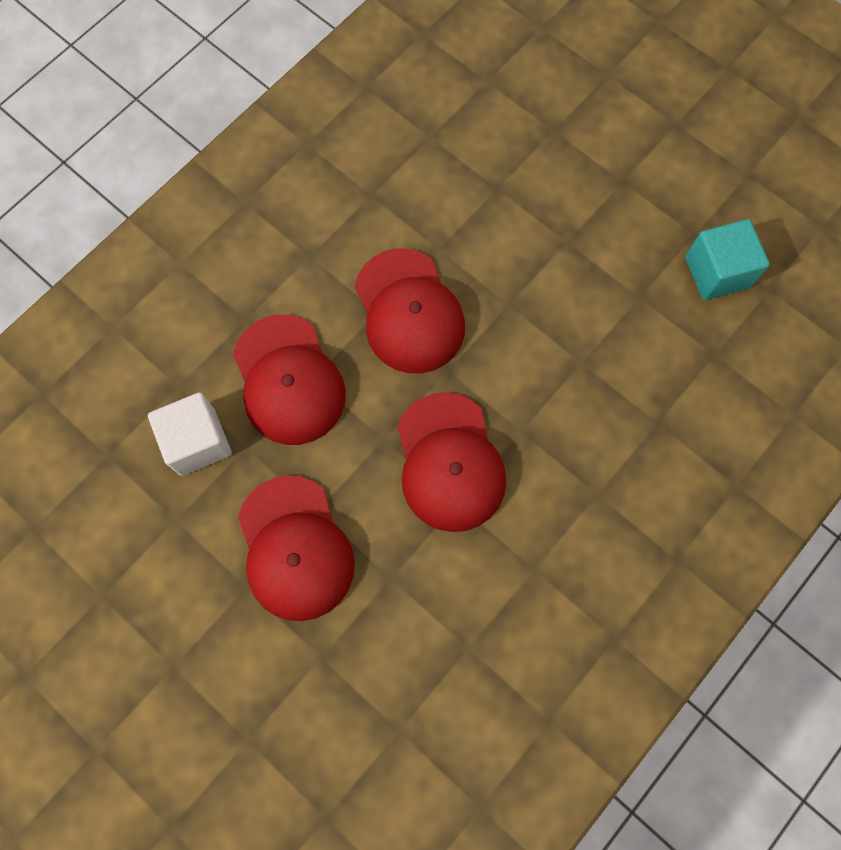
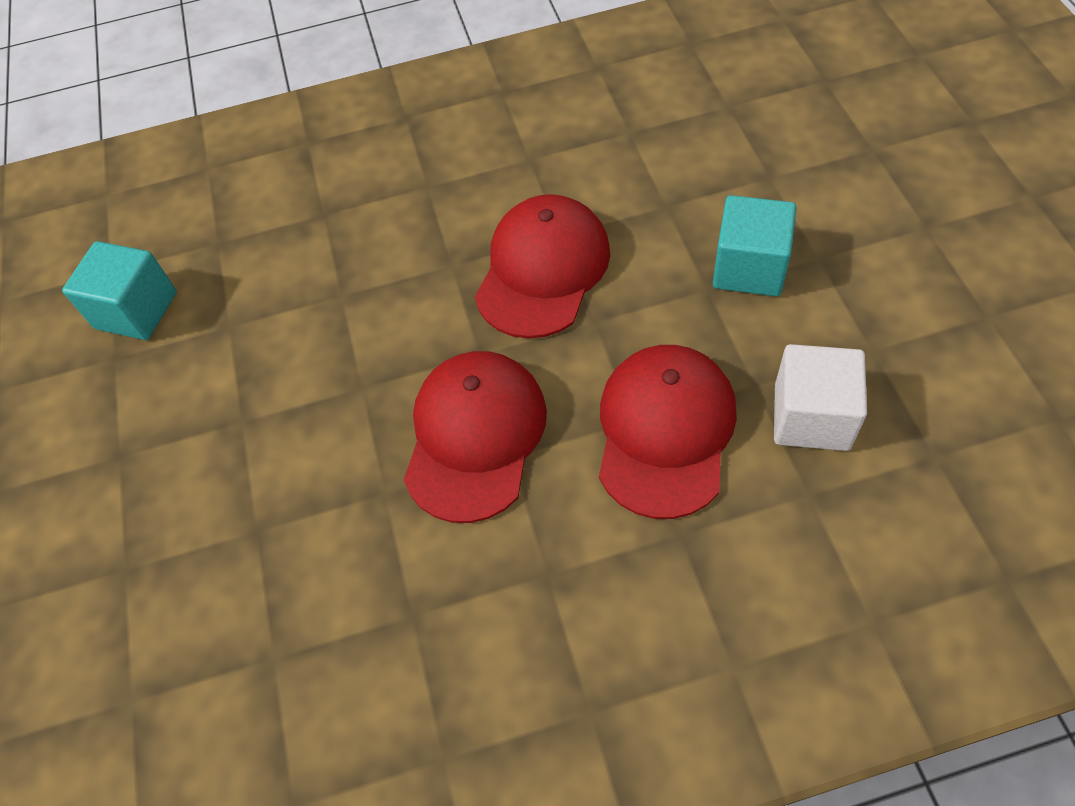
camera: 140 degrees left, 15 degrees down
(295, 548) = (749, 268): red cap -> turquoise cube

